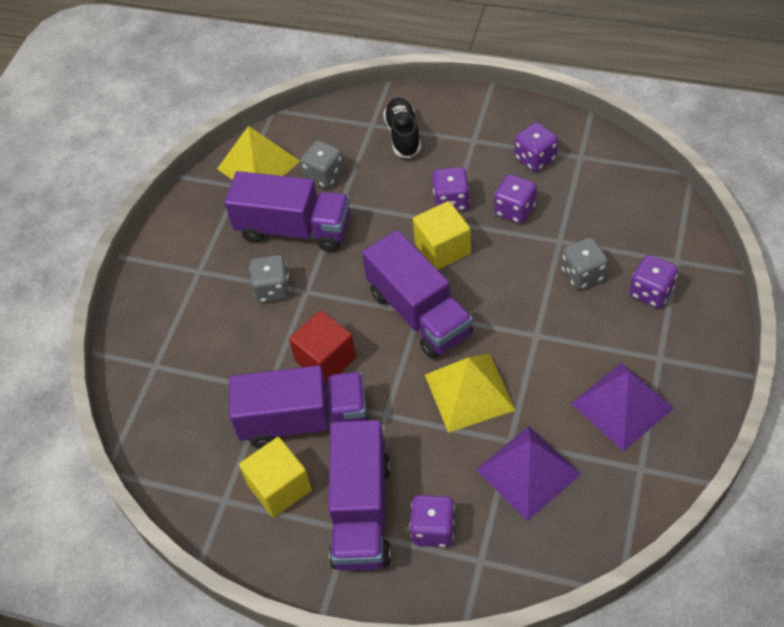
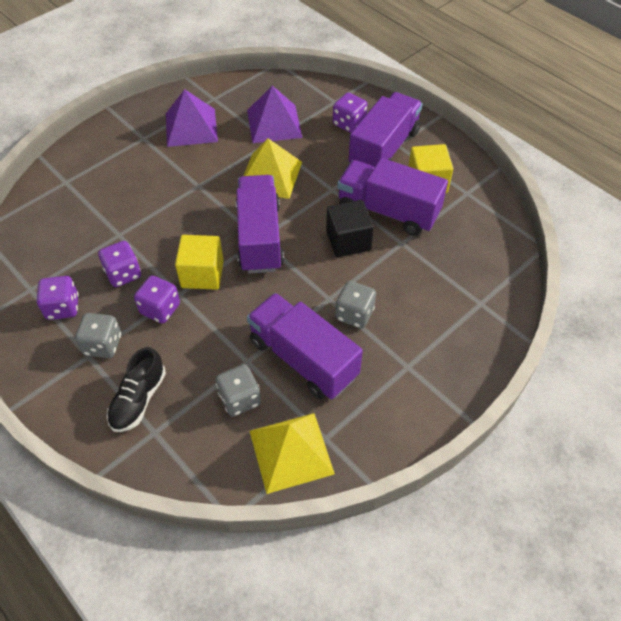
camera: 155 degrees left, 0 degrees up
(326, 360) = (348, 241): red cube -> black cube
(583, 274) = (130, 204): grey dice -> grey dice (103, 345)
(651, 292) = (104, 172): purple dice -> none

